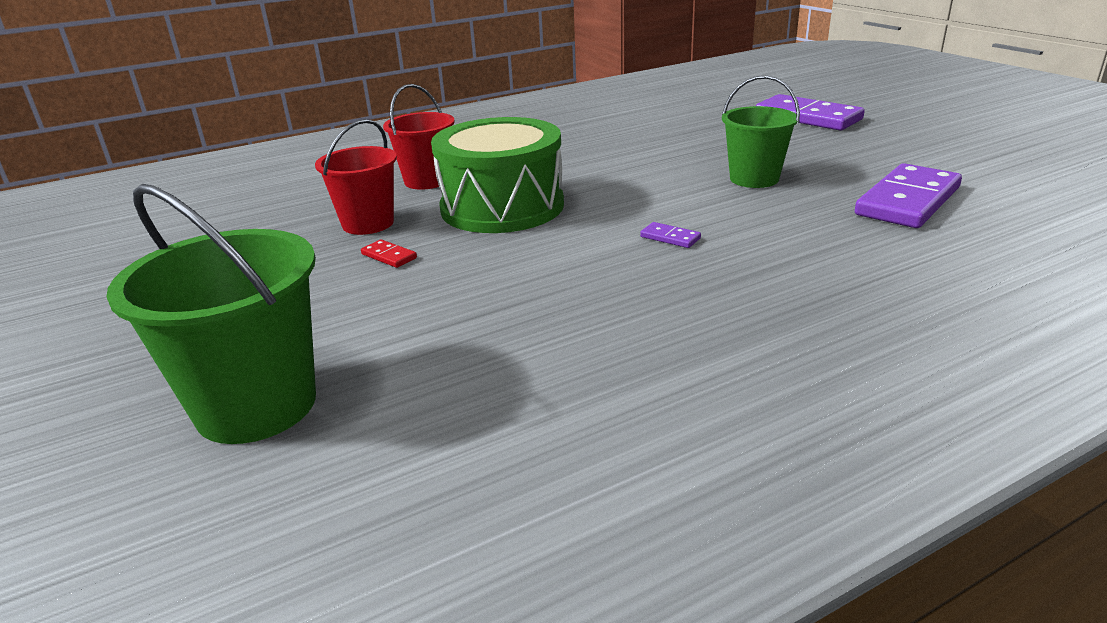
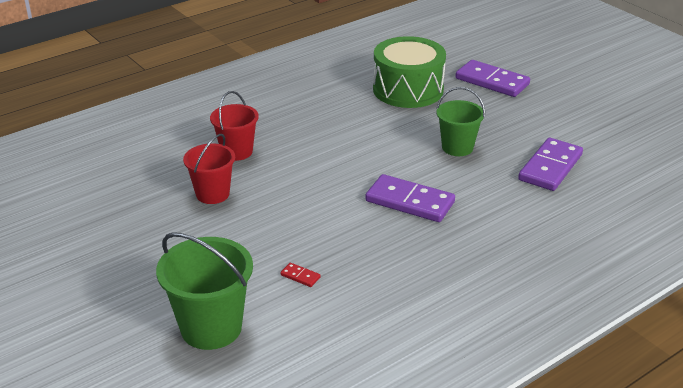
camera: 10 degrees left, 5 degrees up
(389, 256) = (239, 222): red domino -> red domino (300, 276)
(502, 207) = (297, 177): green drum -> green drum (408, 90)
(670, 238) = (409, 202): purple domino -> purple domino, size x2.45

